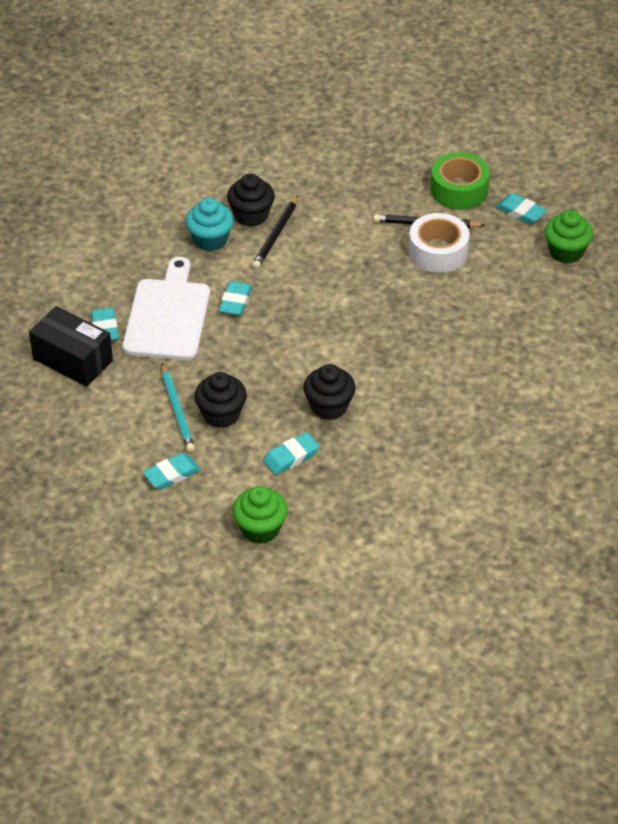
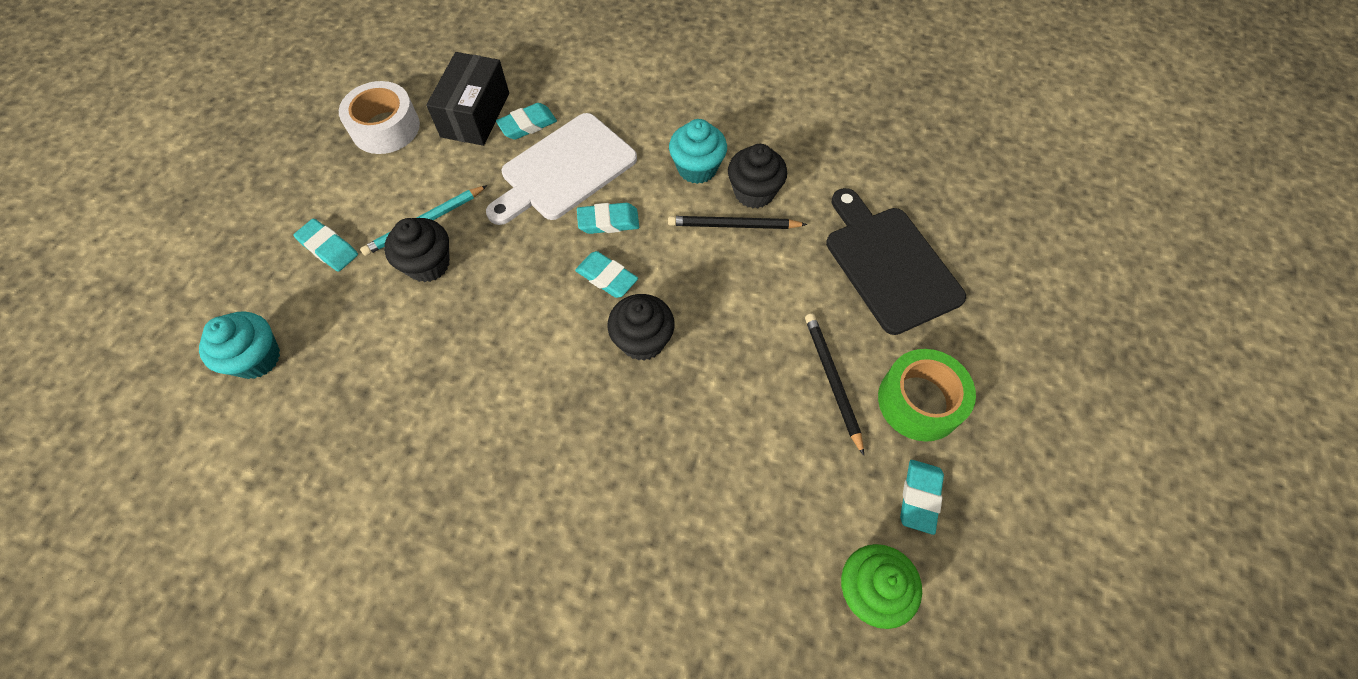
camera: 70 degrees right, 15 degrees up
(168, 316) = (564, 169): white cutting board -> white cutting board turned 150 degrees clockwise
(260, 529) = (257, 358): green cupcake -> turquoise cupcake
(291, 457) = (375, 354): turquoise eraser -> turquoise eraser (606, 277)
(329, 406) = (467, 369): black cupcake -> black cupcake (642, 340)
(351, 167) = (889, 264): none -> black cutting board
(438, 252) = (787, 411): white tape -> white tape (385, 128)

